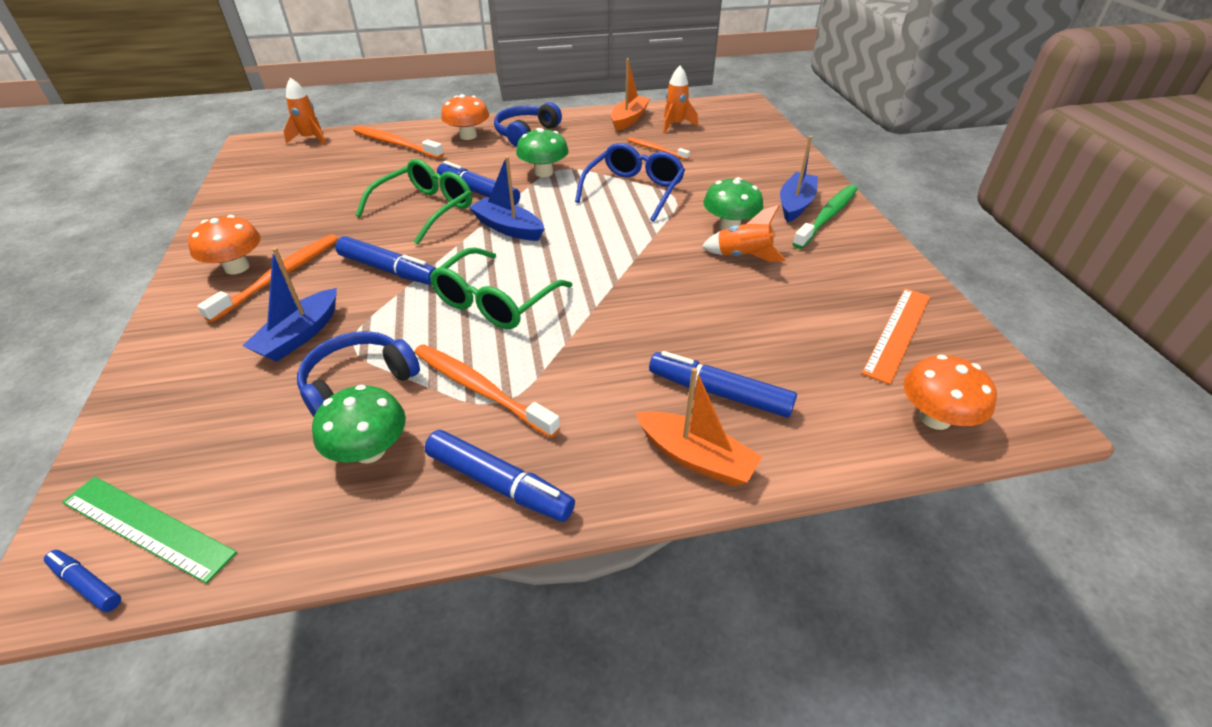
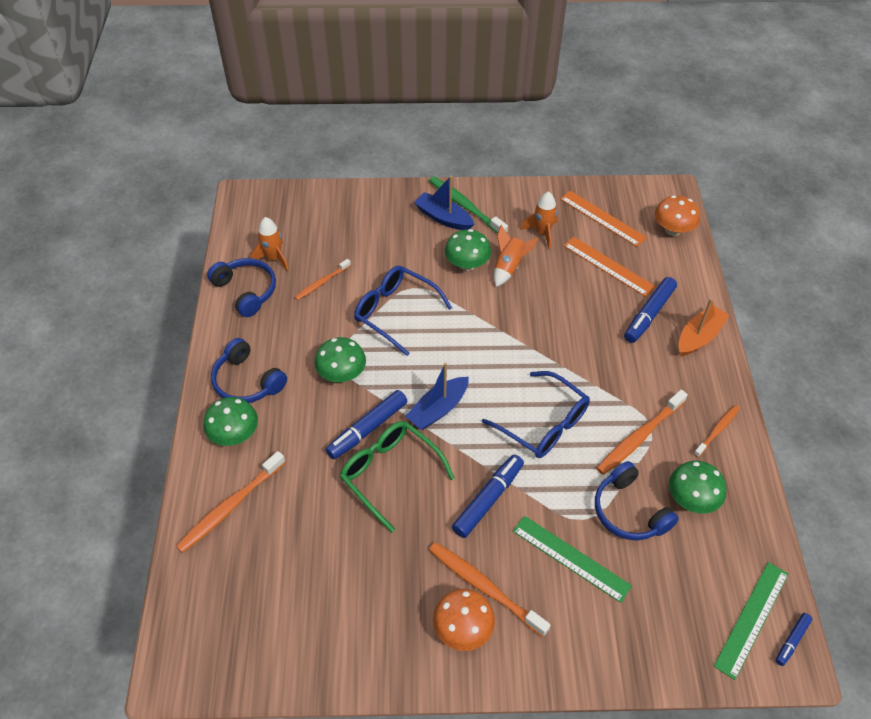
camera: 80 degrees left, 10 degrees up
(300, 335) = (571, 558): blue boat -> green ruler
(310, 139) = (181, 603): orange rocket -> orange rocket (542, 233)
(468, 136) = (234, 434): orange mushroom -> green mushroom
(495, 302) = (544, 424): green glasses -> blue glasses
(499, 484) = (717, 430): blue marker -> orange toothbrush
(629, 119) = (246, 291): orange boat -> blue headphones
(798, 344) = (608, 266): none -> orange ruler

